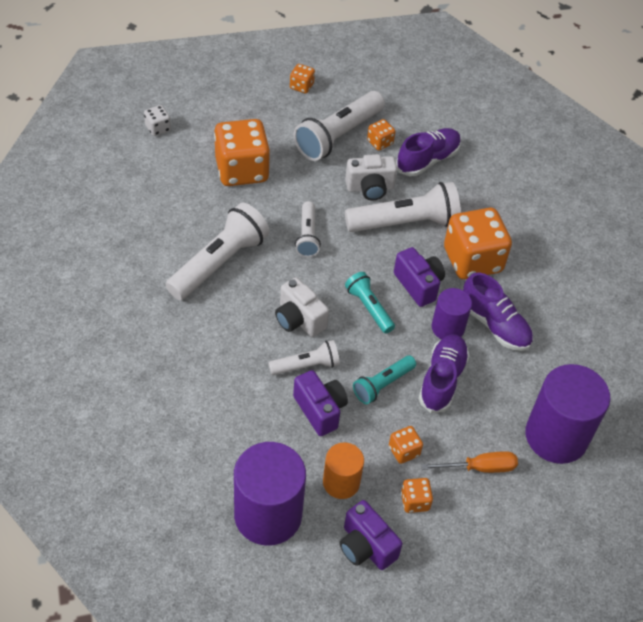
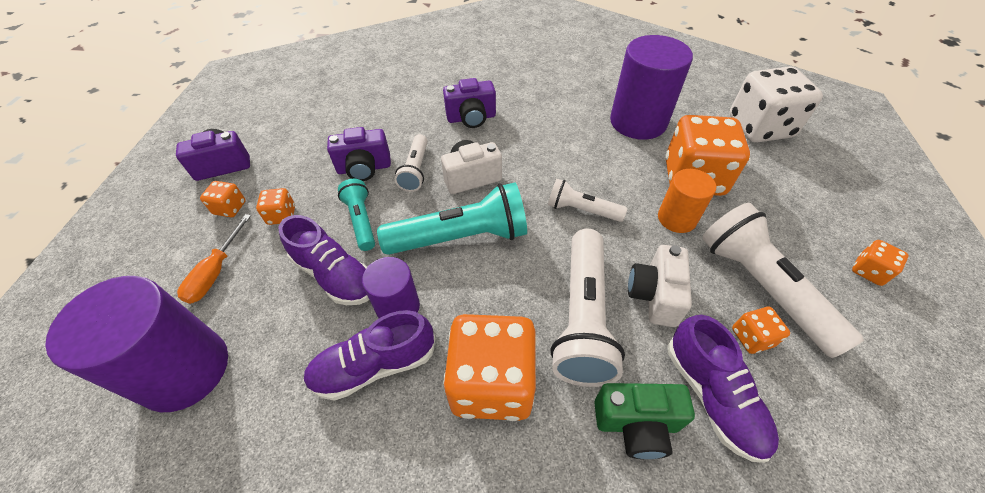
camera: 115 degrees right, 0 degrees up
(158, 128) = (759, 127): white dice -> white dice, size x2.24
(219, 263) = (562, 138): white flashlight -> none
(268, 515) = (296, 119): purple cylinder -> purple cylinder (638, 122)
(341, 482) = (288, 164): orange cylinder -> orange cylinder (677, 218)
(369, 308) = (461, 237): turquoise flashlight -> turquoise flashlight, size x1.79
(418, 285) = (474, 297): purple camera -> purple camera (471, 118)
(461, 191) = (636, 424): none -> green camera

